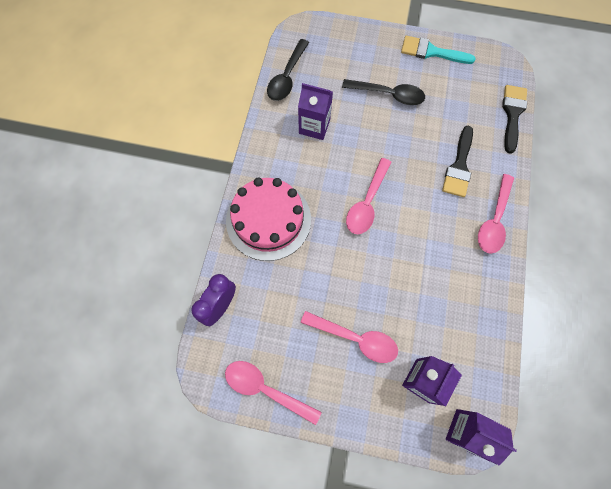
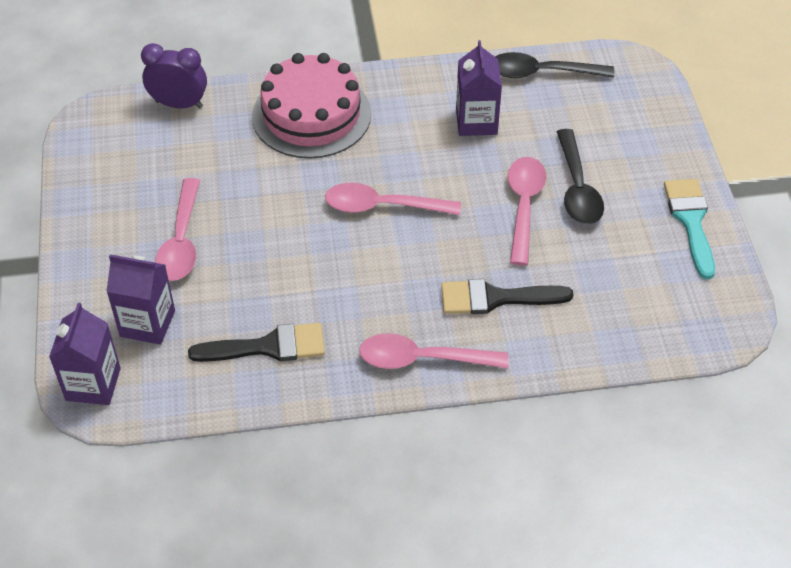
camera: 70 degrees right, 20 degrees down
(265, 389) = (90, 173): pink spoon -> pink spoon (524, 206)
(512, 114) = (631, 349): black brush -> black brush (268, 347)

